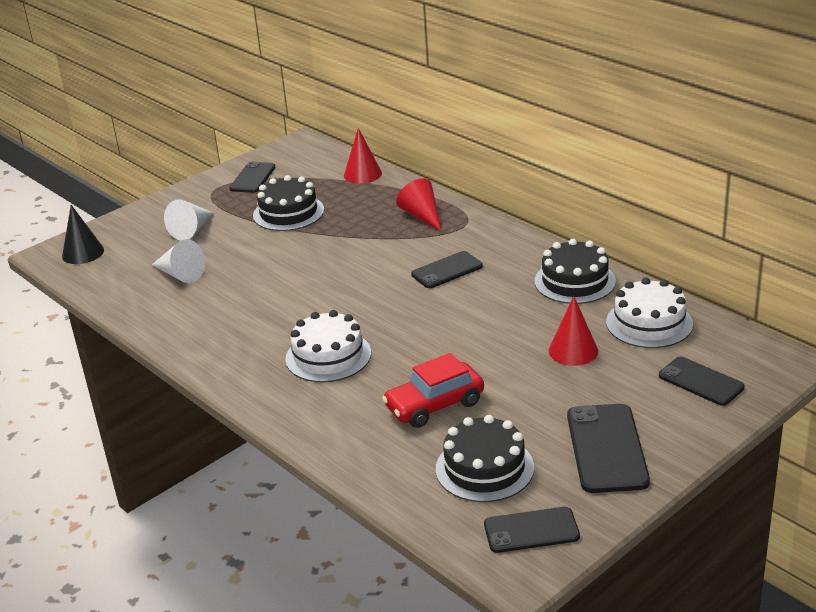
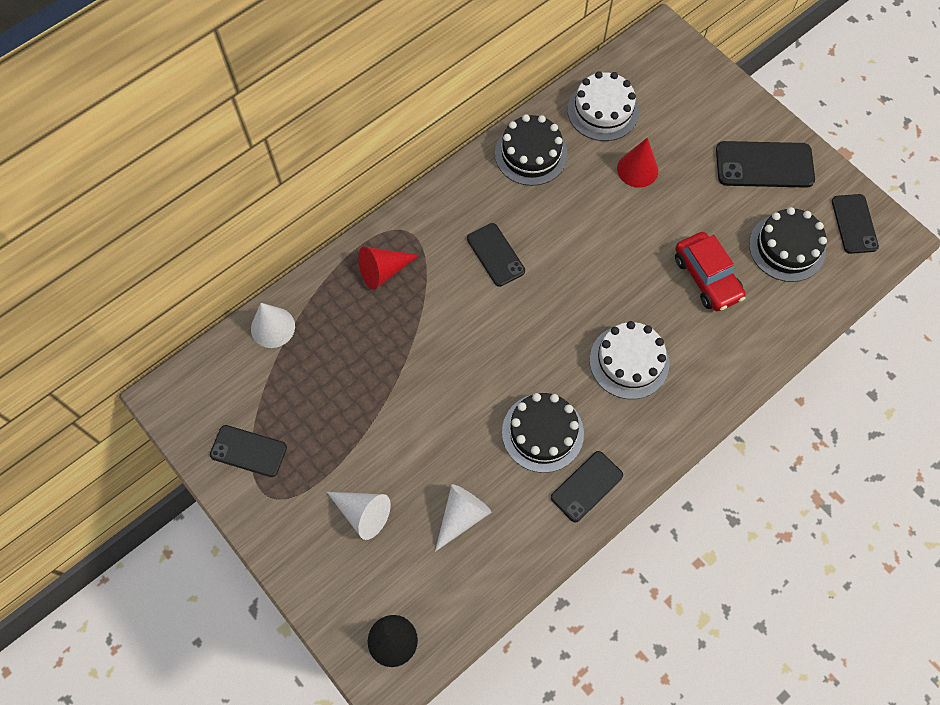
camera: 90 degrees left, 35 degrees up
(288, 213) = (346, 406): black cake -> black cake (542, 432)
(362, 174) = (273, 327): red cone -> white cone
(701, 381) = (685, 92): black phone -> black phone (586, 486)

